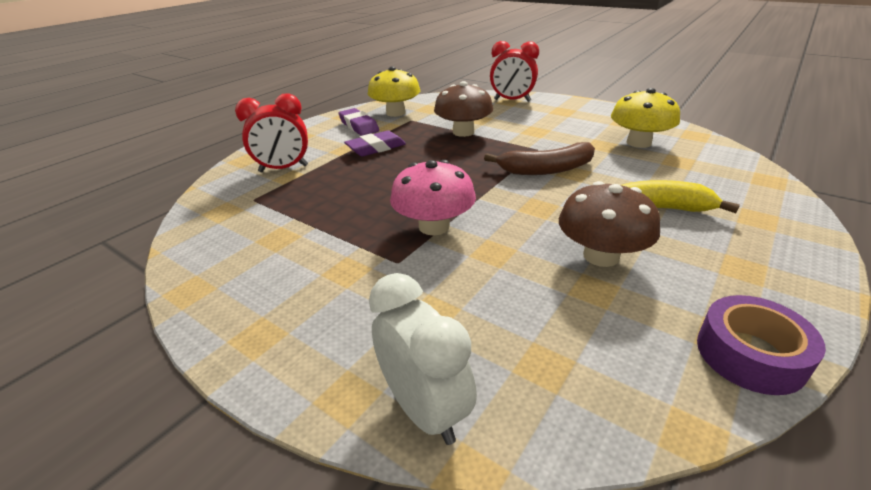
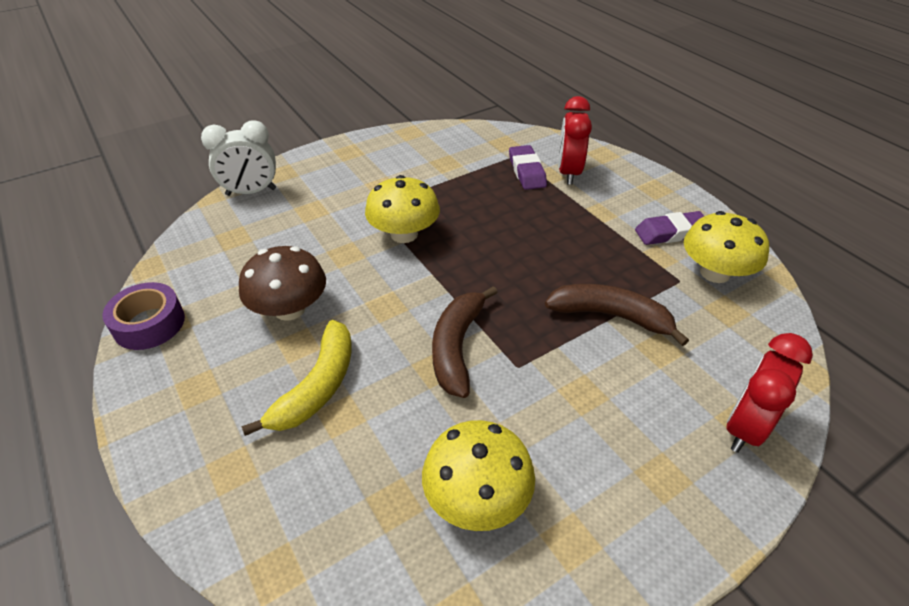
camera: 110 degrees right, 10 degrees up
(376, 148) = (591, 233): purple eraser -> purple eraser (527, 171)
(434, 226) = (404, 234): pink mushroom -> yellow mushroom
(463, 132) = (611, 316): brown mushroom -> brown banana

